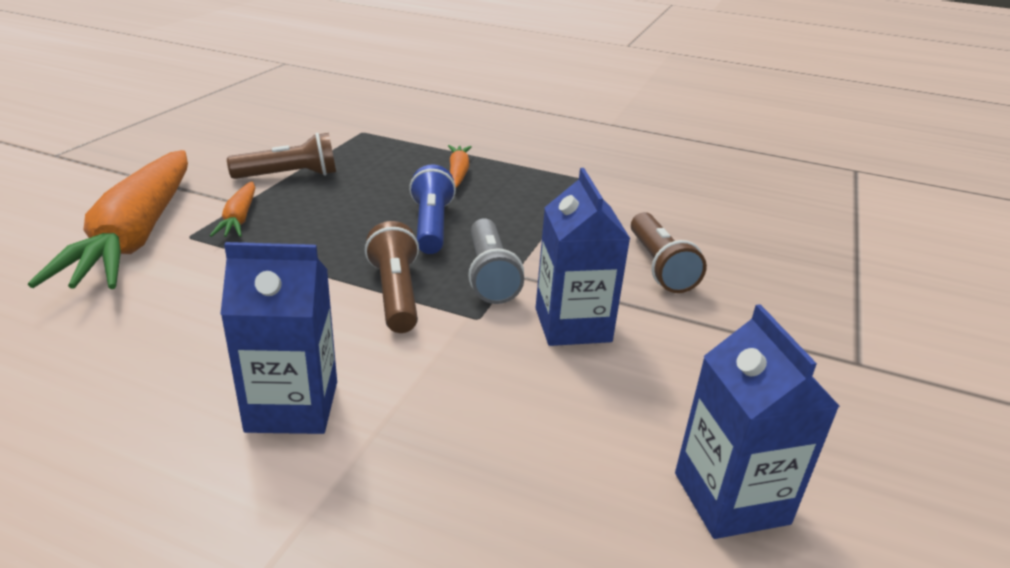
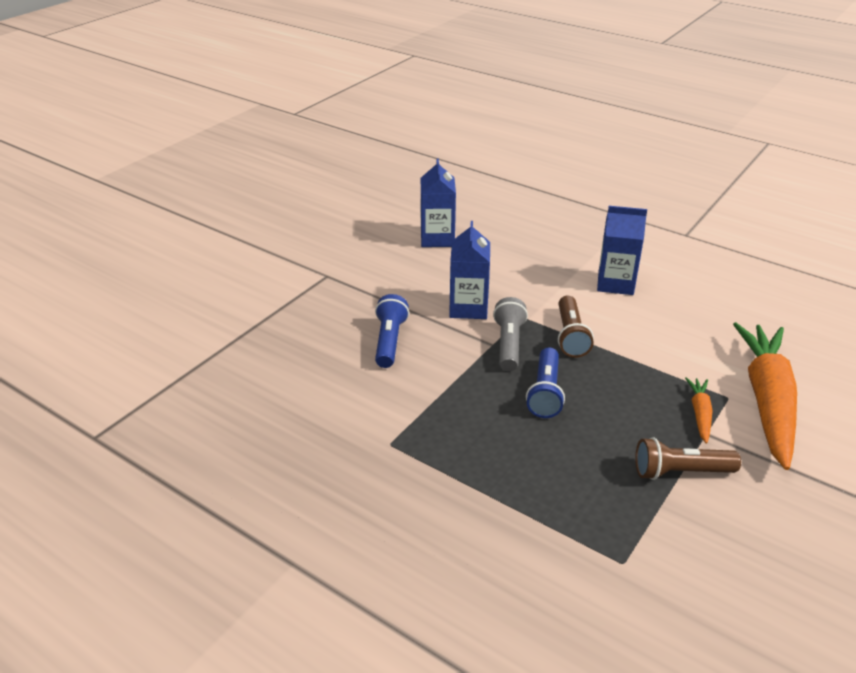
camera: 165 degrees left, 5 degrees up
(458, 173) = (514, 464): orange carrot -> none
(659, 267) = (389, 341): brown flashlight -> blue flashlight

